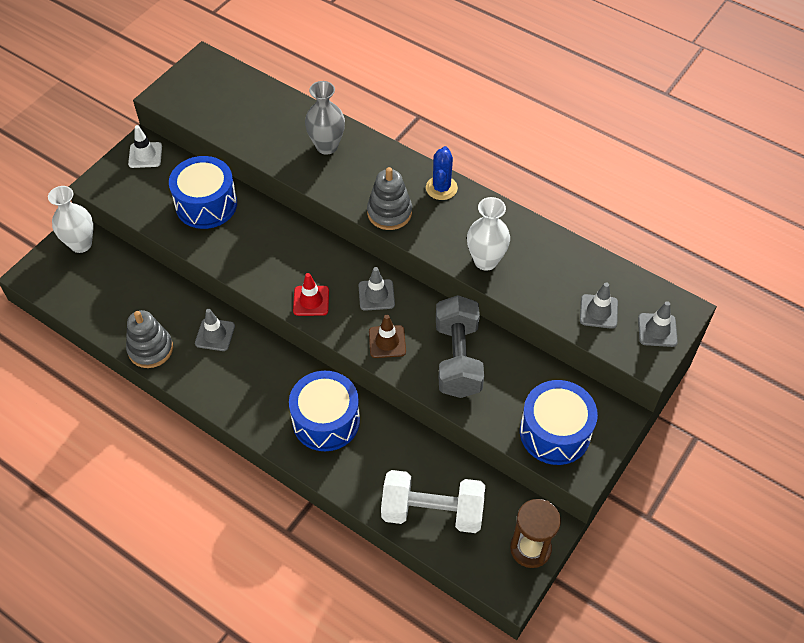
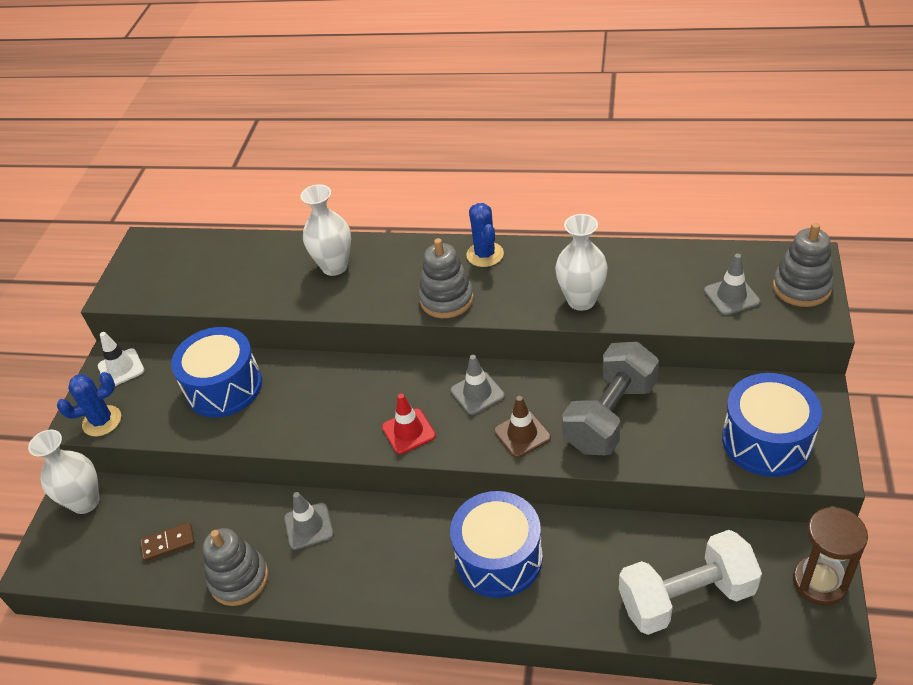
camera: 20 degrees left, 10 degrees down
(113, 191) = (102, 421): none -> blue cactus
(119, 301) = (168, 543): none -> brown domino
(327, 146) = (334, 267): grey vase -> white vase
(458, 359) = (610, 416): grey dumbbell -> grey dumbbell turned 60 degrees clockwise
(657, 330) = (801, 287): grey traffic cone -> grey stacking toy

